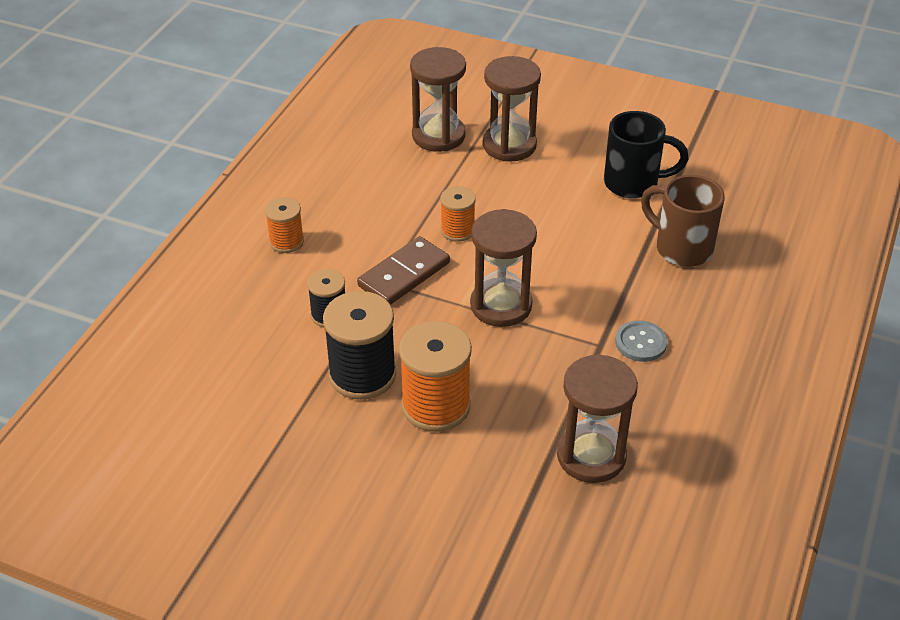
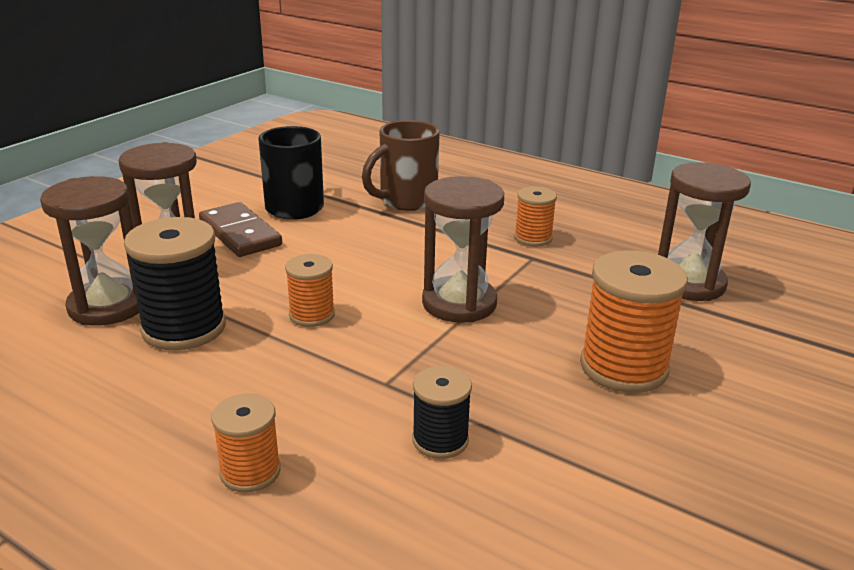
camera: 80 degrees left, 15 degrees down
(362, 375) = (567, 420): black spool -> black spool (184, 328)
(404, 274) = (378, 364): brown domino -> brown domino (240, 233)
(640, 342) = (533, 238): grey button -> orange spool

